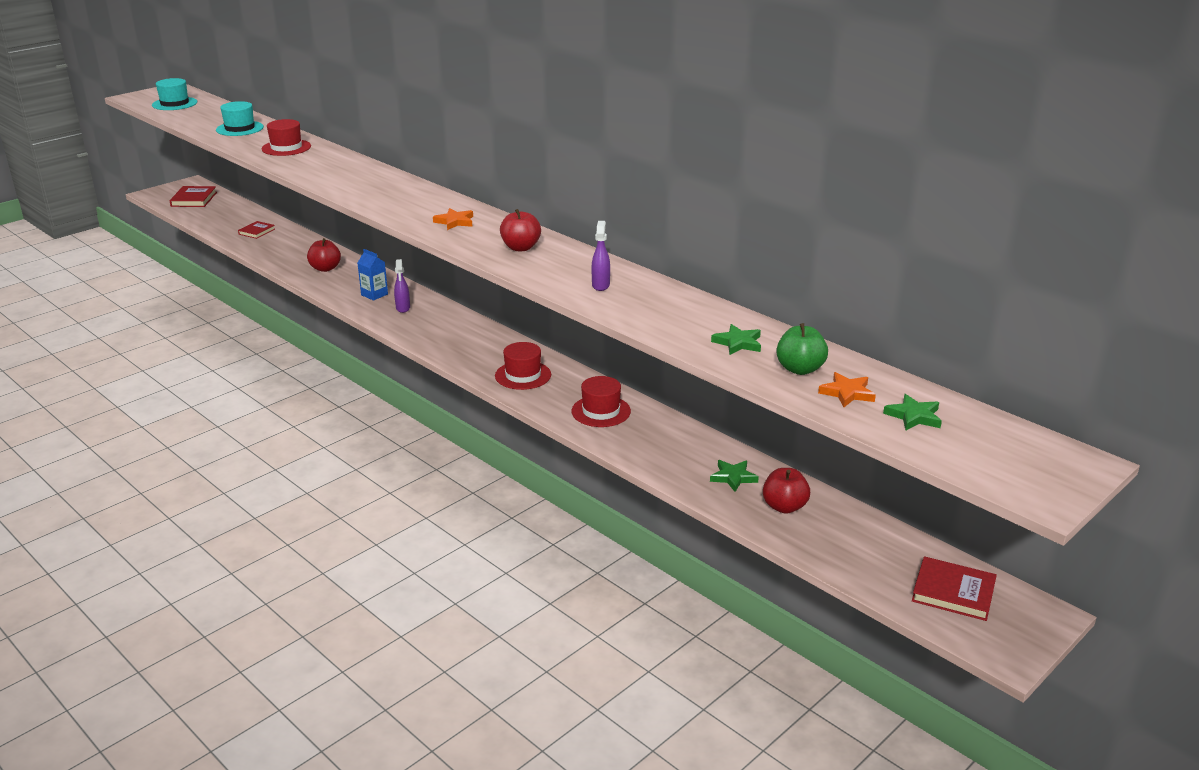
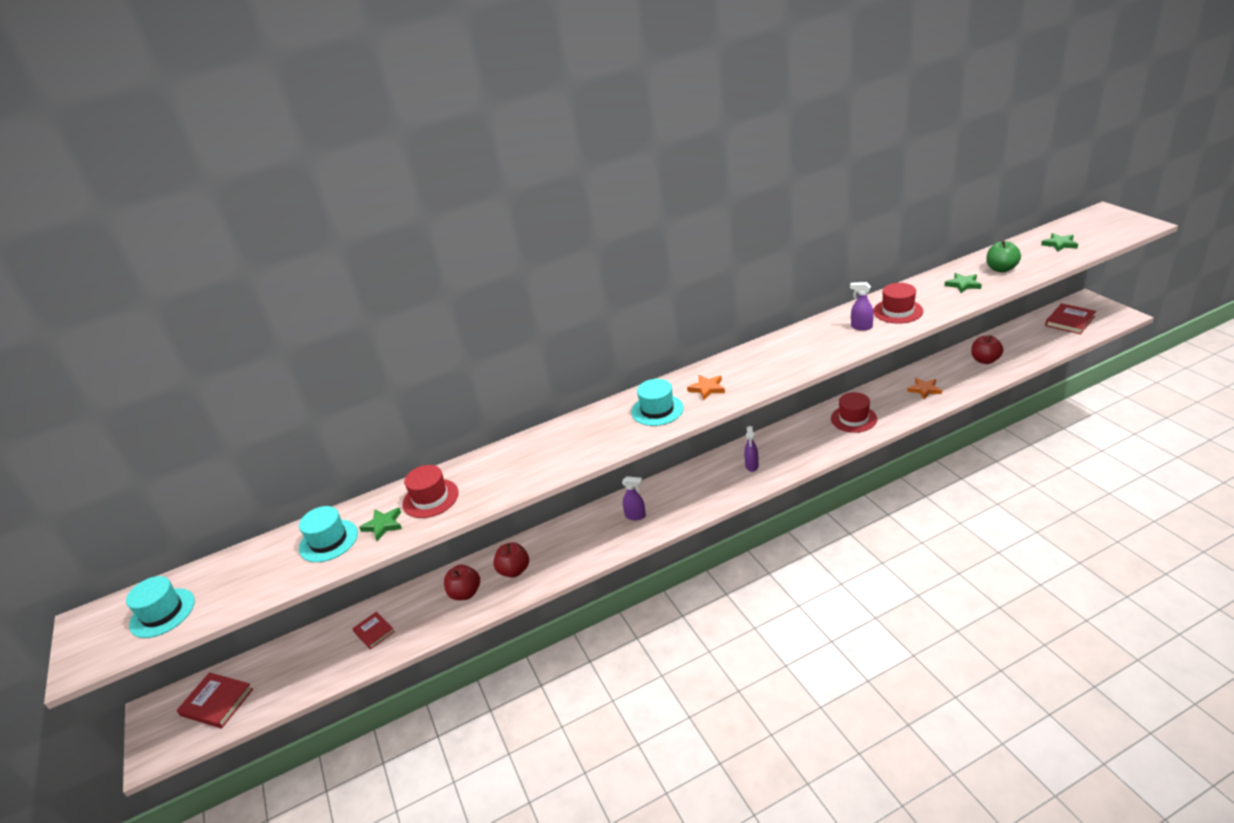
camera: 65 degrees left, 5 degrees up
(374, 294) = (596, 535): blue carton -> none
(415, 206) = (657, 410): none -> turquoise hat
(493, 357) = (752, 466): none -> purple spray bottle
(521, 248) = (778, 358): red apple -> red apple (465, 593)
(523, 375) = (788, 452): red hat -> red hat (898, 311)
(733, 477) = (949, 374): green star -> green star (383, 525)
(847, 393) = (1032, 259): orange star -> orange star (924, 389)

